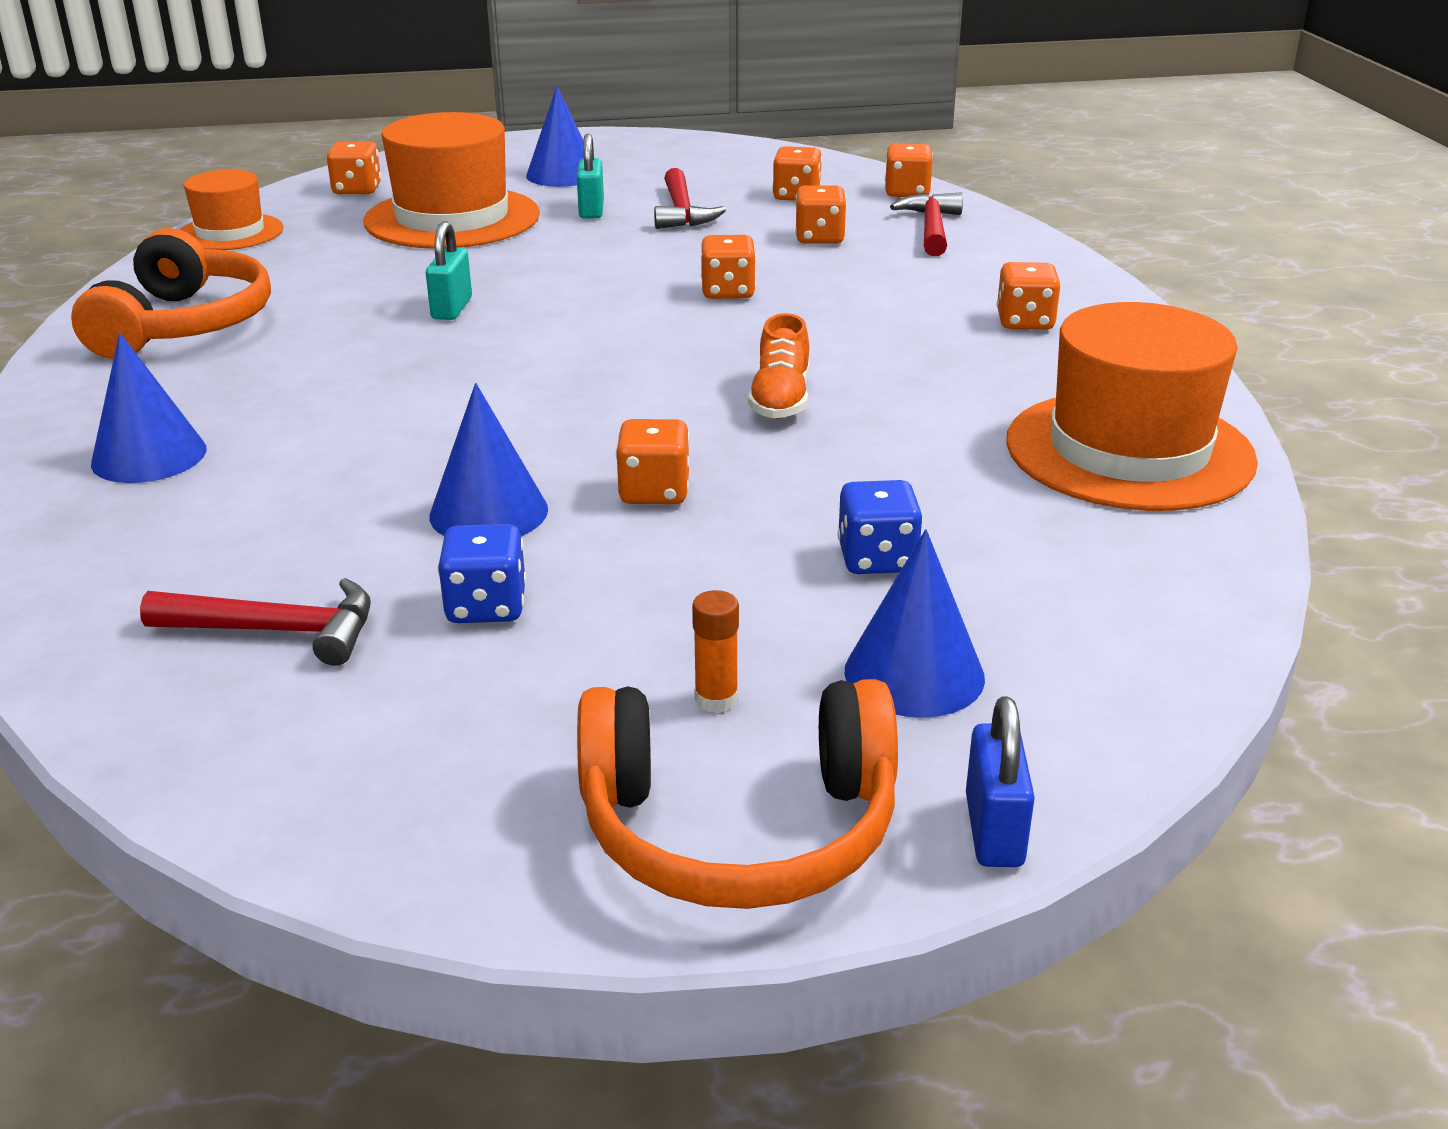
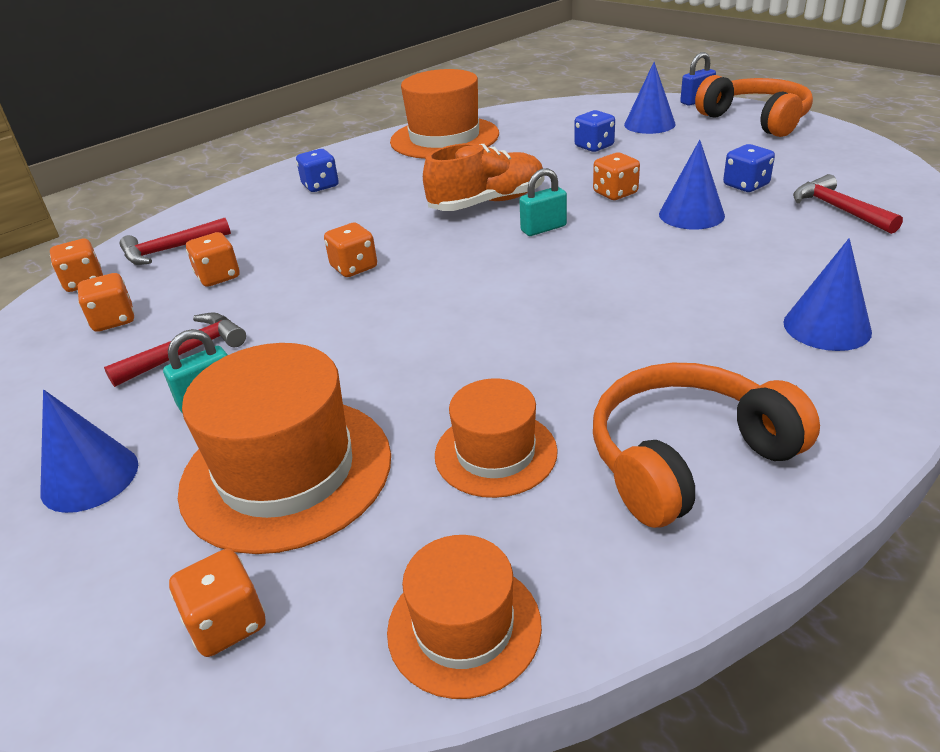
camera: 120 degrees left, 5 degrees up
(331, 273) = (495, 453): none -> orange hat
(452, 308) = (494, 348): turquoise padlock -> turquoise padlock (543, 228)
(716, 699) = (714, 139): orange glue stick -> none
(780, 400) = (487, 203): orange shoe -> orange shoe, size x1.58
(1025, 322) = (320, 186): orange dice -> blue dice

